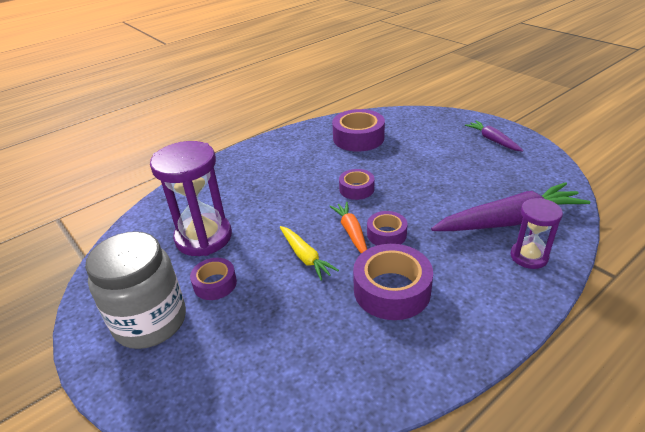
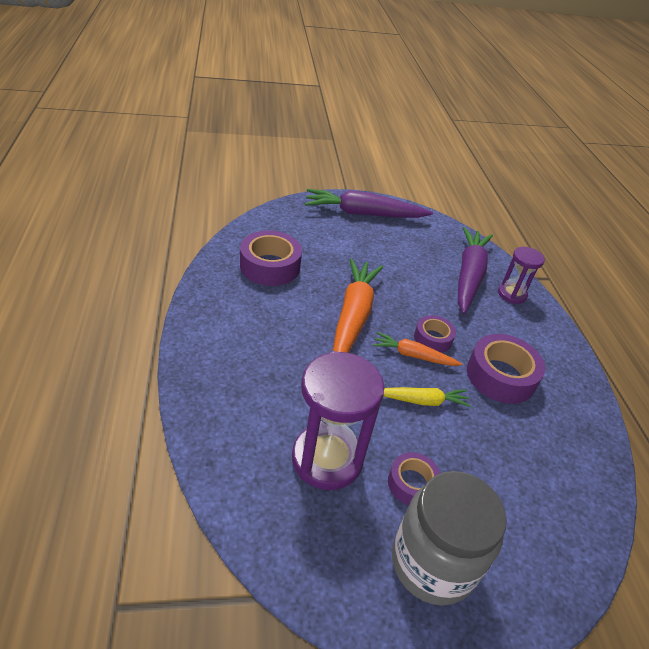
camera: 65 degrees left, 5 degrees up
(356, 189) = (353, 316): purple tape -> orange carrot
(493, 140) = (363, 214): purple carrot -> purple carrot, size x1.88

